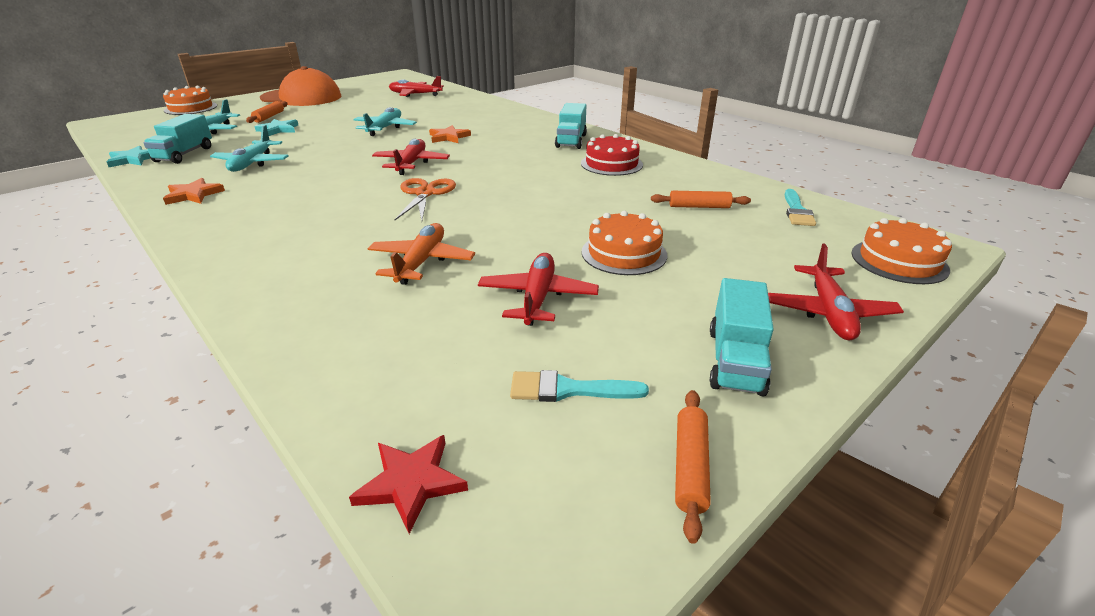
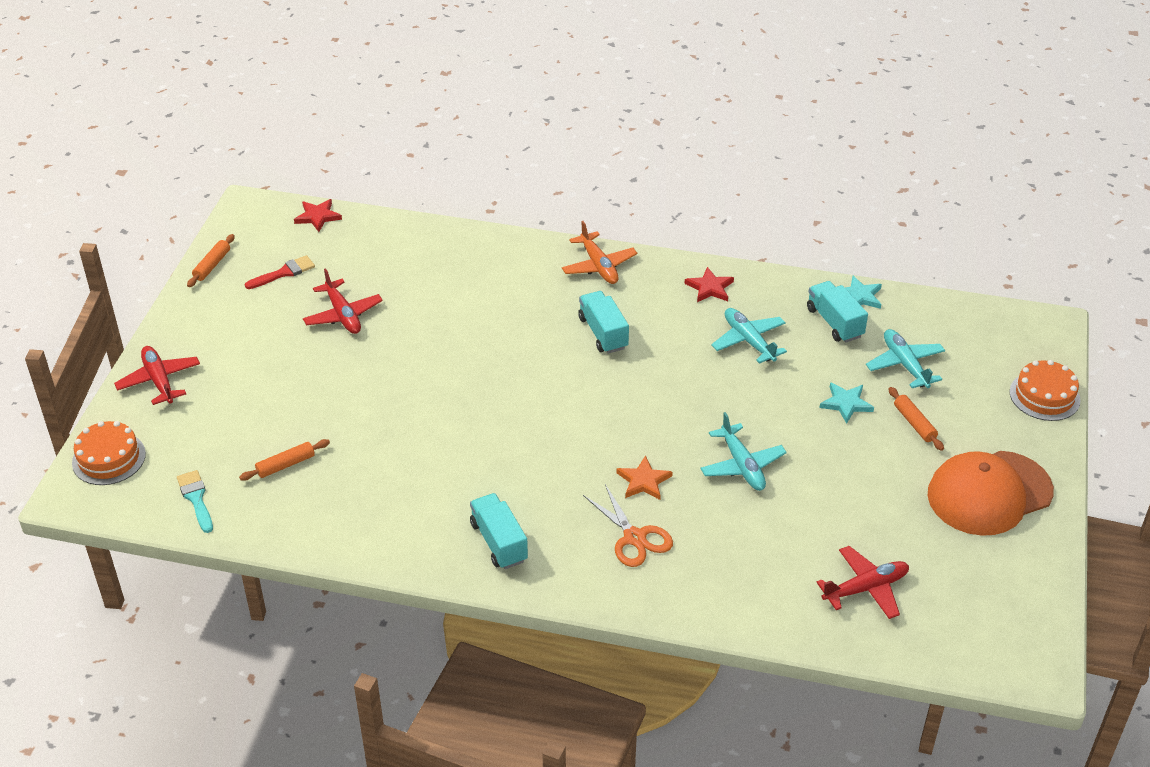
camera: 145 degrees right, 10 degrees up
(193, 195) = (710, 288): orange star -> red star
(411, 164) = (607, 410): red plane -> none
(421, 262) = (444, 308): orange plane -> orange plane (599, 266)
(425, 193) = (534, 374): orange scissors -> orange scissors (634, 537)
(568, 389) = (284, 273): turquoise brush -> red brush
(611, 164) = (413, 507): red cake -> none
(624, 253) = (315, 376): orange cake -> none
(690, 467) = (212, 265): orange rolling pin -> orange rolling pin turned 45 degrees clockwise
(735, 360) = (208, 322): turquoise truck -> turquoise truck (603, 333)

